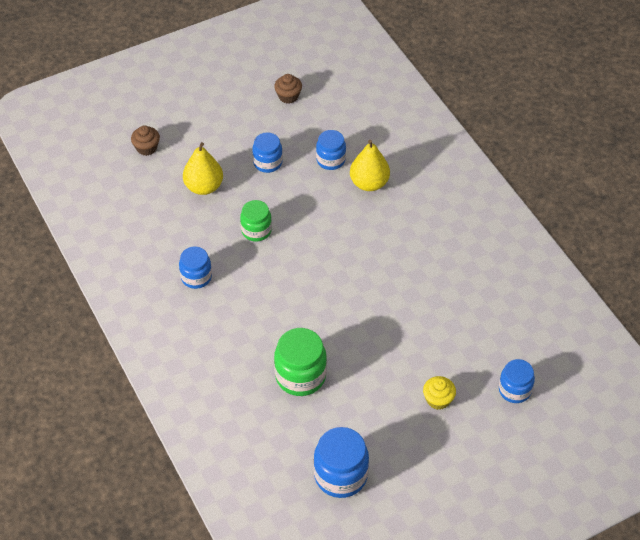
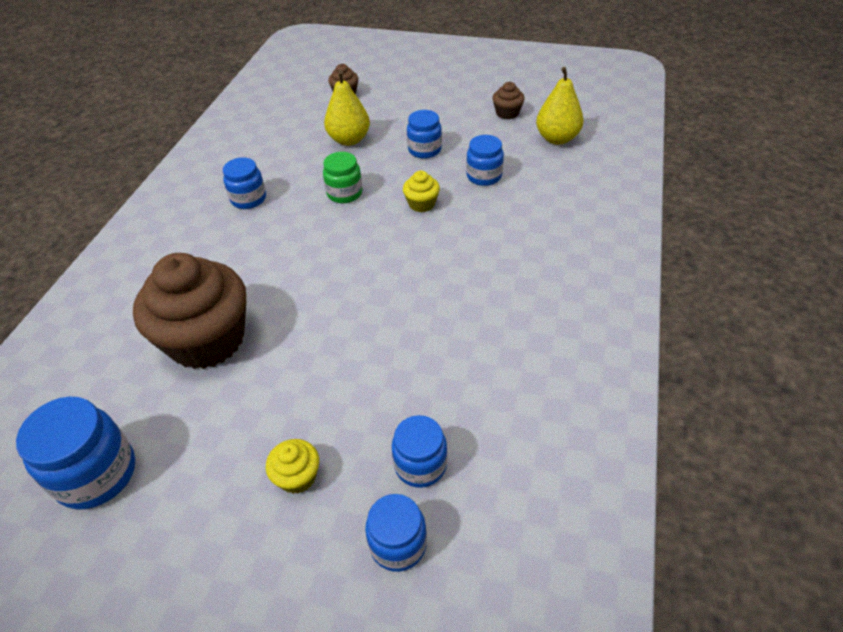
camera: 45 degrees right, 5 degrees down
(300, 376) = (207, 340): green jar -> brown cupcake
(315, 206) = (421, 204): none -> yellow cupcake
(369, 183) = (497, 213): yellow pear -> yellow pear (557, 138)
(486, 351) = (420, 465): none -> blue jar

